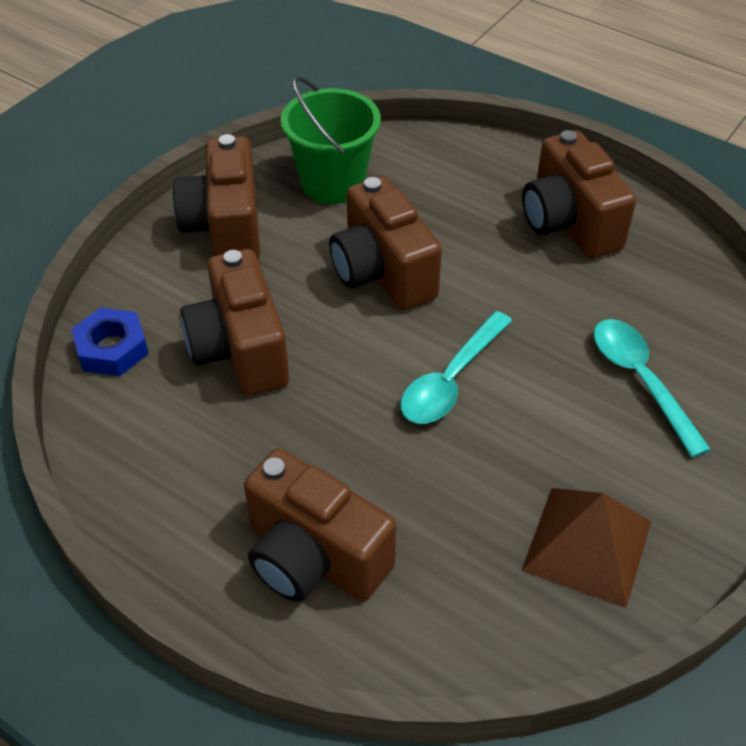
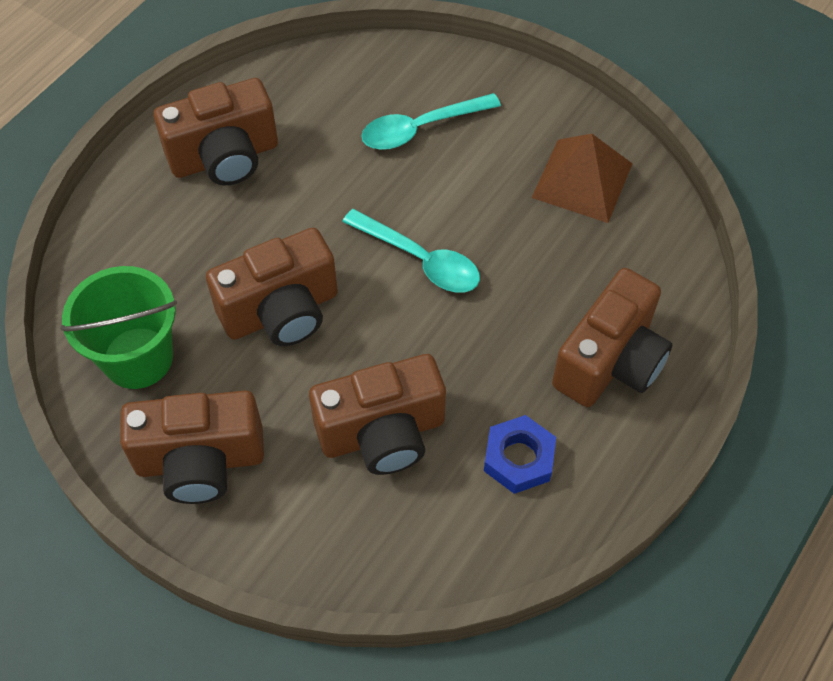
camera: 90 degrees left, 10 degrees up
(112, 348) = (378, 556): blue nut -> blue nut (518, 458)

